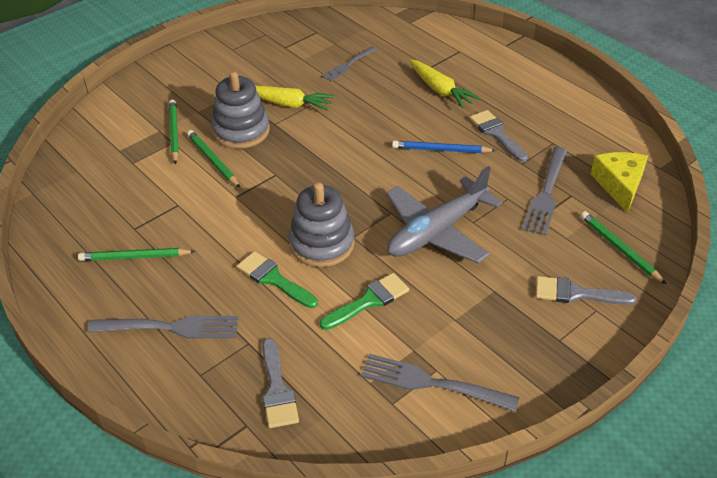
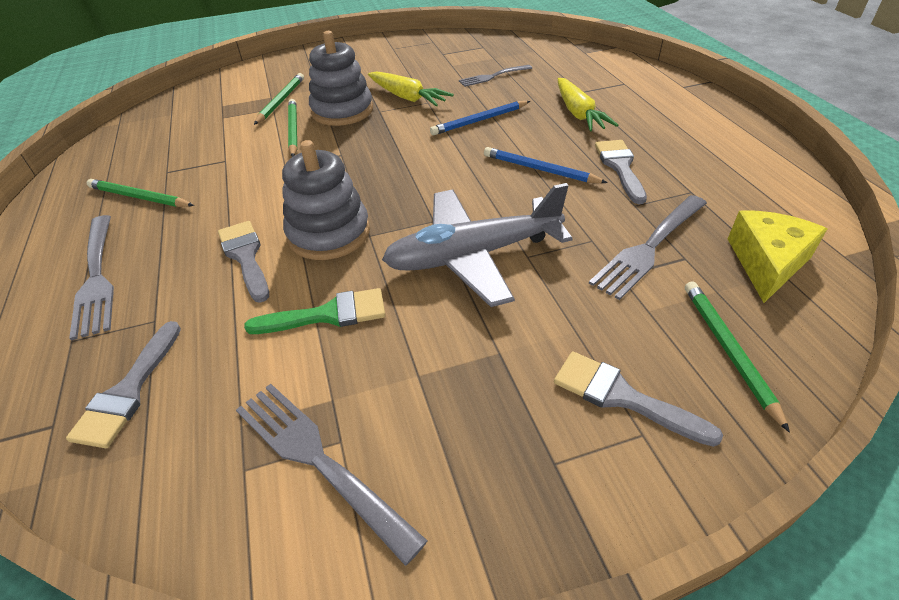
camera: 25 degrees right, 0 degrees up
(169, 328) = (96, 276): grey fork -> grey fork turned 45 degrees clockwise
(273, 279) = (246, 256): green brush -> grey brush
(367, 114) = (479, 120): none -> blue pencil

